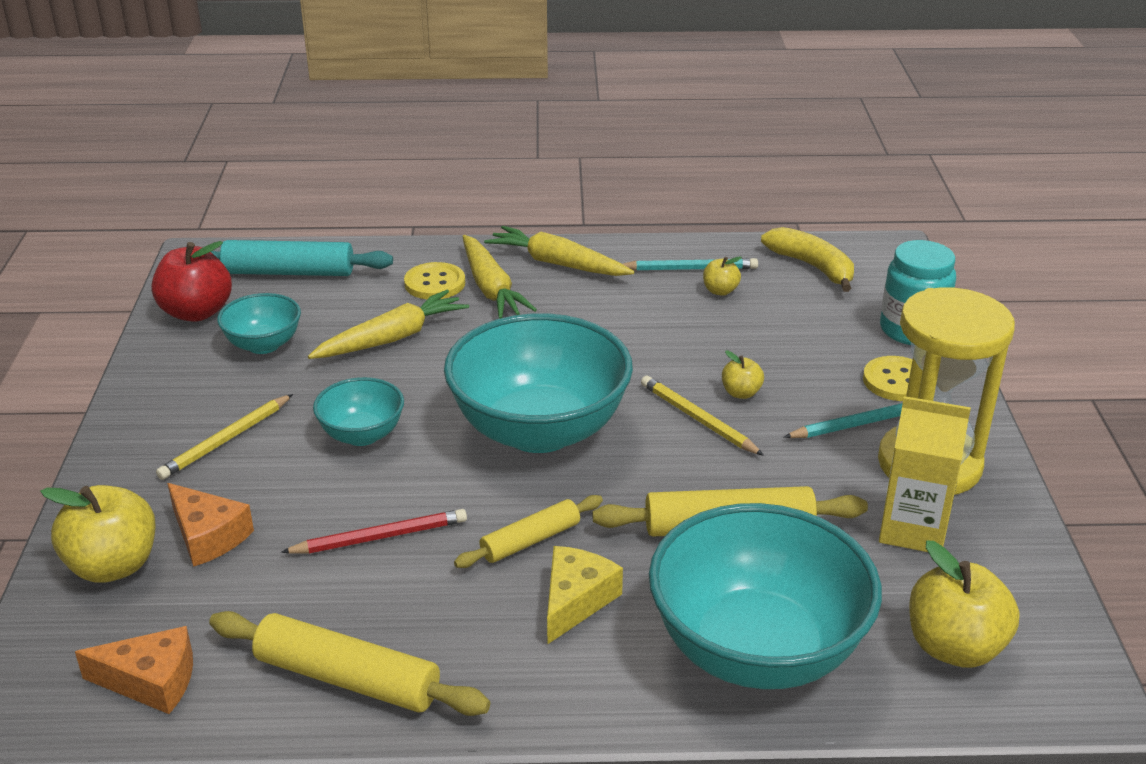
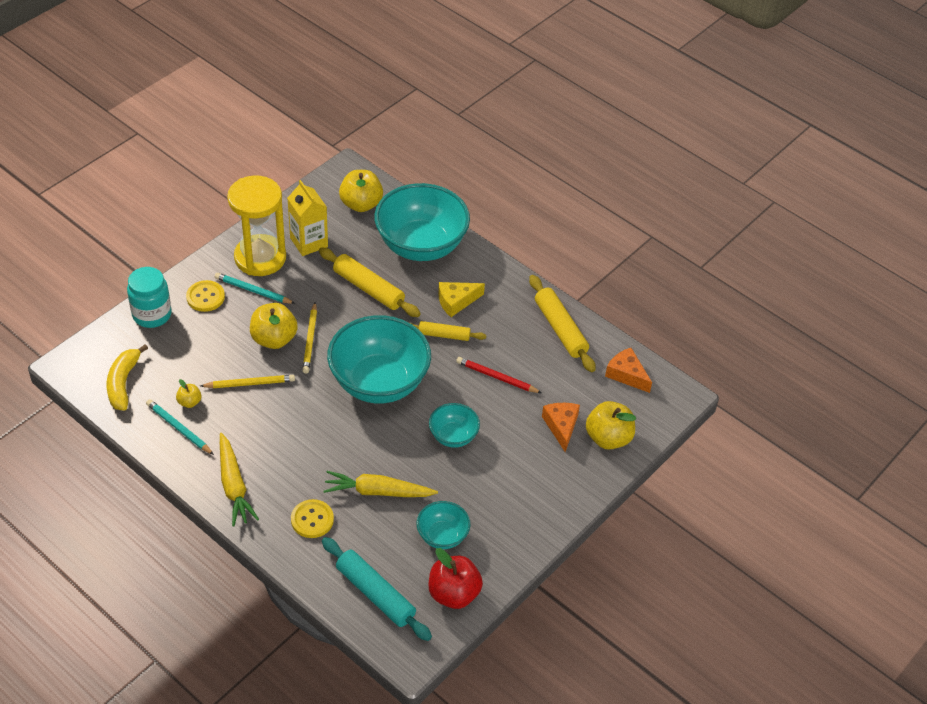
camera: 140 degrees left, 15 degrees up
(226, 440) = (513, 478): yellow pencil -> yellow pencil (249, 383)
(491, 288) = (290, 492): yellow carrot -> none
(741, 393) = (274, 339): yellow apple -> yellow apple, size x1.98

